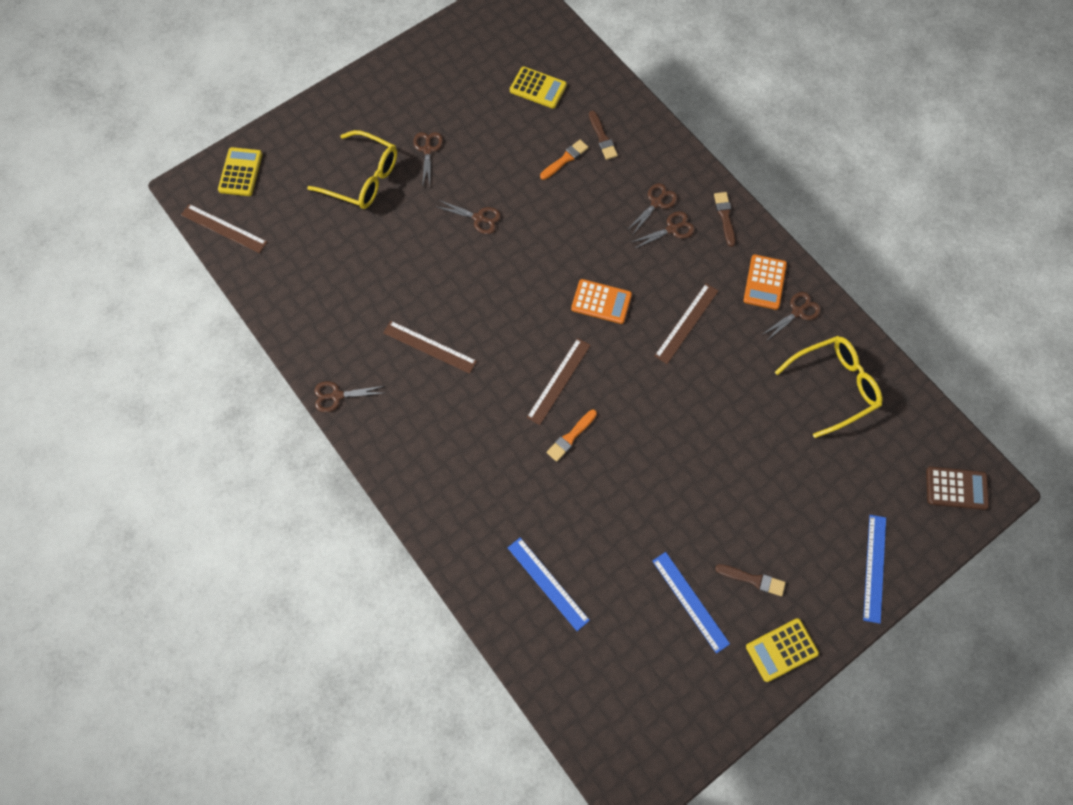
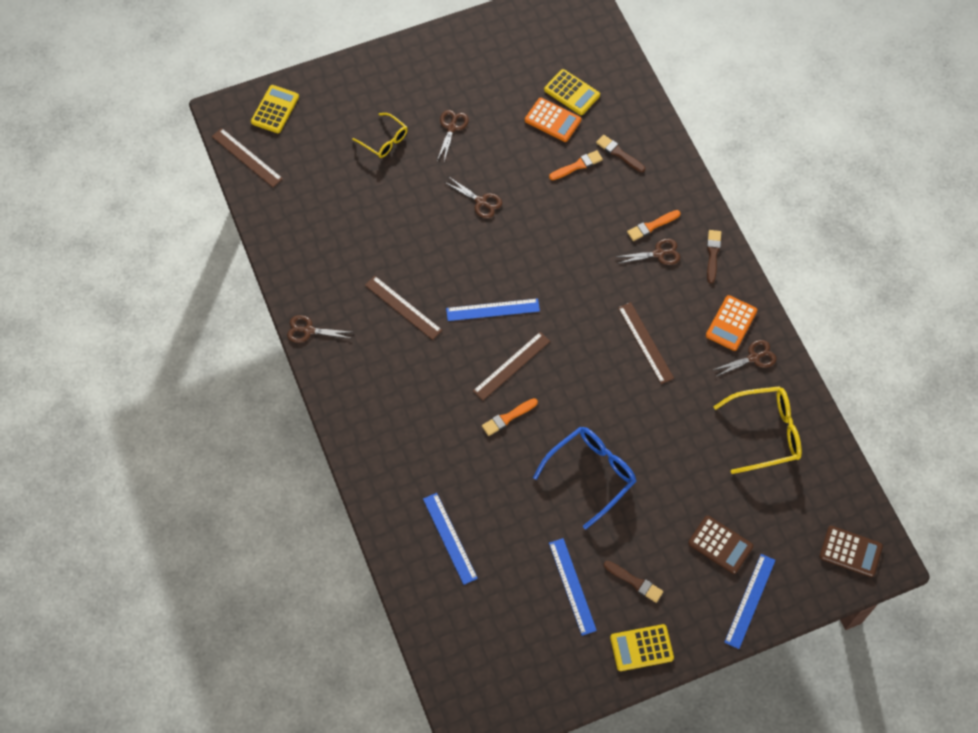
camera: 15 degrees right, 5 degrees down
(363, 178) = (384, 140): yellow glasses -> yellow glasses, size x0.61
(522, 327) = (493, 310): none -> blue ruler
(601, 302) = (572, 304): orange calculator -> orange calculator (552, 120)
(602, 138) = (619, 153): brown brush -> brown brush turned 135 degrees clockwise
(656, 203) = (651, 226): brown scissors -> orange brush
(673, 475) = (591, 474): none -> blue glasses
(686, 323) = (645, 342): brown ruler -> brown ruler turned 75 degrees counterclockwise
(826, 516) = (720, 545): none -> brown calculator

